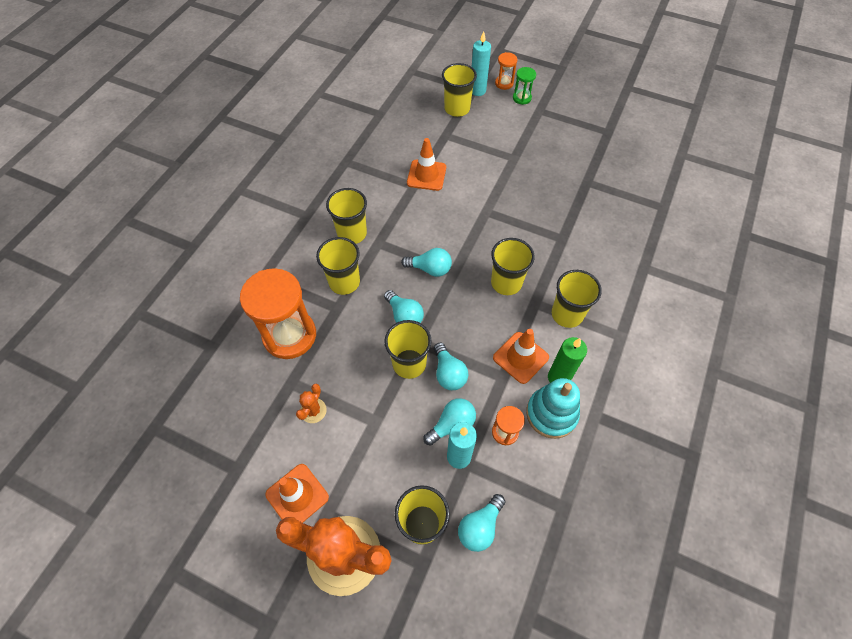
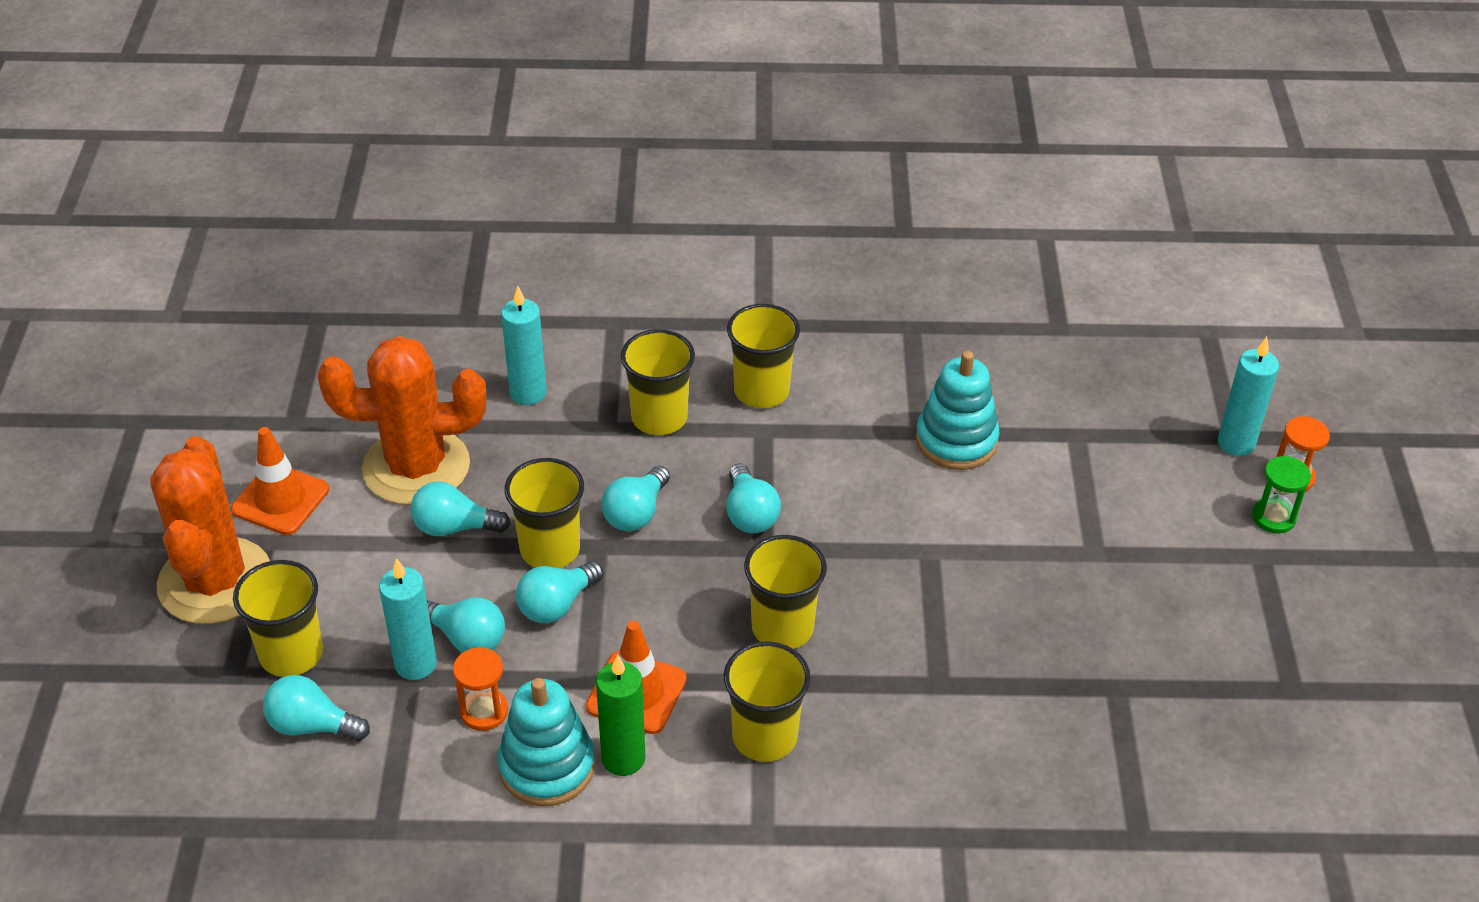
camera: 65 degrees right, 15 degrees down
(289, 335) = (528, 393): orange hourglass -> turquoise candle
(313, 411) = (416, 467): orange cactus -> orange cactus, size x2.48
(369, 405) = (454, 527): none -> turquoise light bulb
(426, 175) = (956, 441): orange traffic cone -> turquoise stacking toy
(457, 109) = (1159, 429): yellow cup -> none

